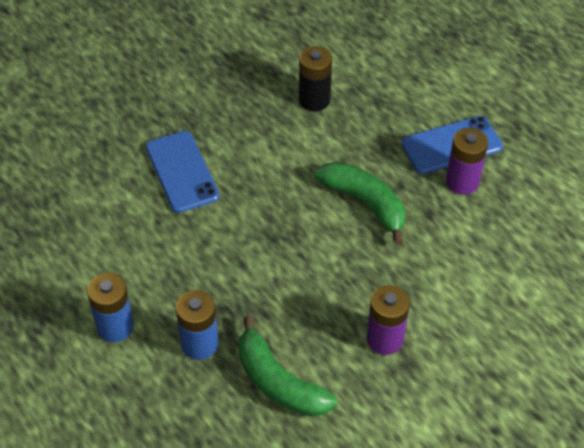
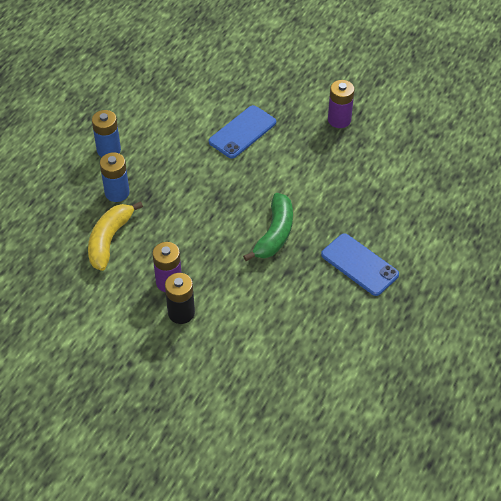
camera: 65 degrees right, 0 degrees up
(278, 382) = (109, 240): green banana -> yellow banana
(314, 100) = (350, 174): black battery -> black battery (181, 313)
(462, 182) = (328, 281): purple battery -> purple battery (339, 120)

